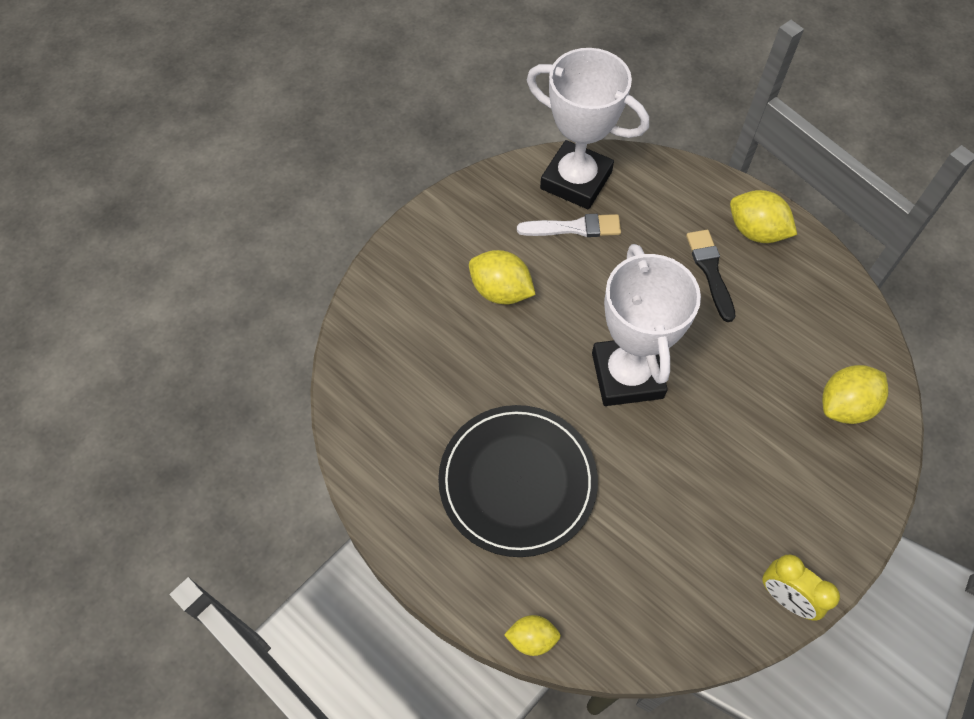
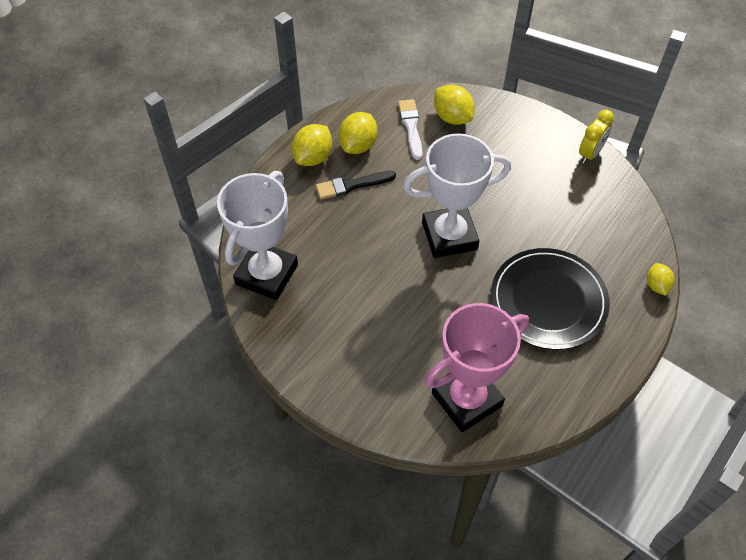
camera: 95 degrees left, 5 degrees down
(390, 365) = (466, 399): none -> pink trophy
(501, 291) = (385, 323): yellow lemon -> yellow lemon (358, 145)
(574, 228) = (317, 274): white brush -> white brush (411, 127)

